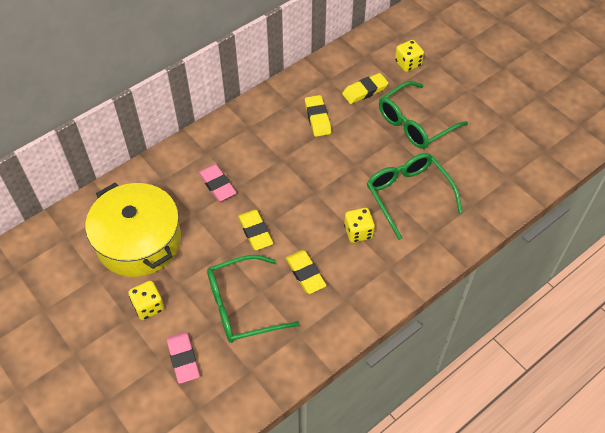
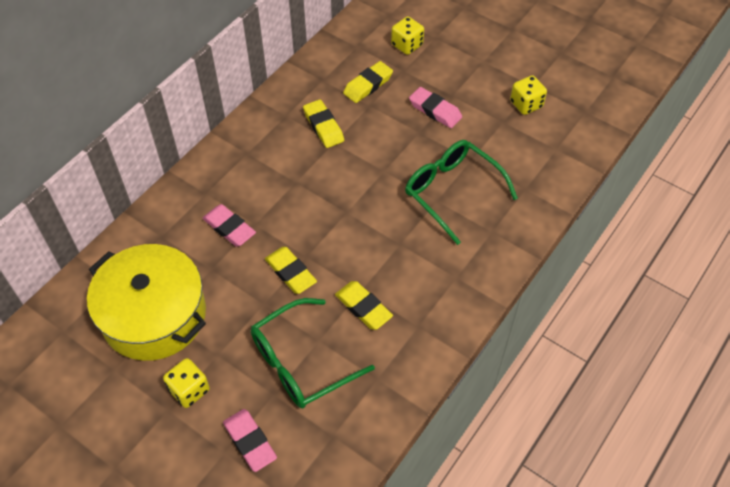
camera: 15 degrees left, 0 degrees up
(358, 232) = (409, 246): yellow dice -> yellow dice (526, 104)
(414, 124) = (435, 110): green glasses -> pink eraser

